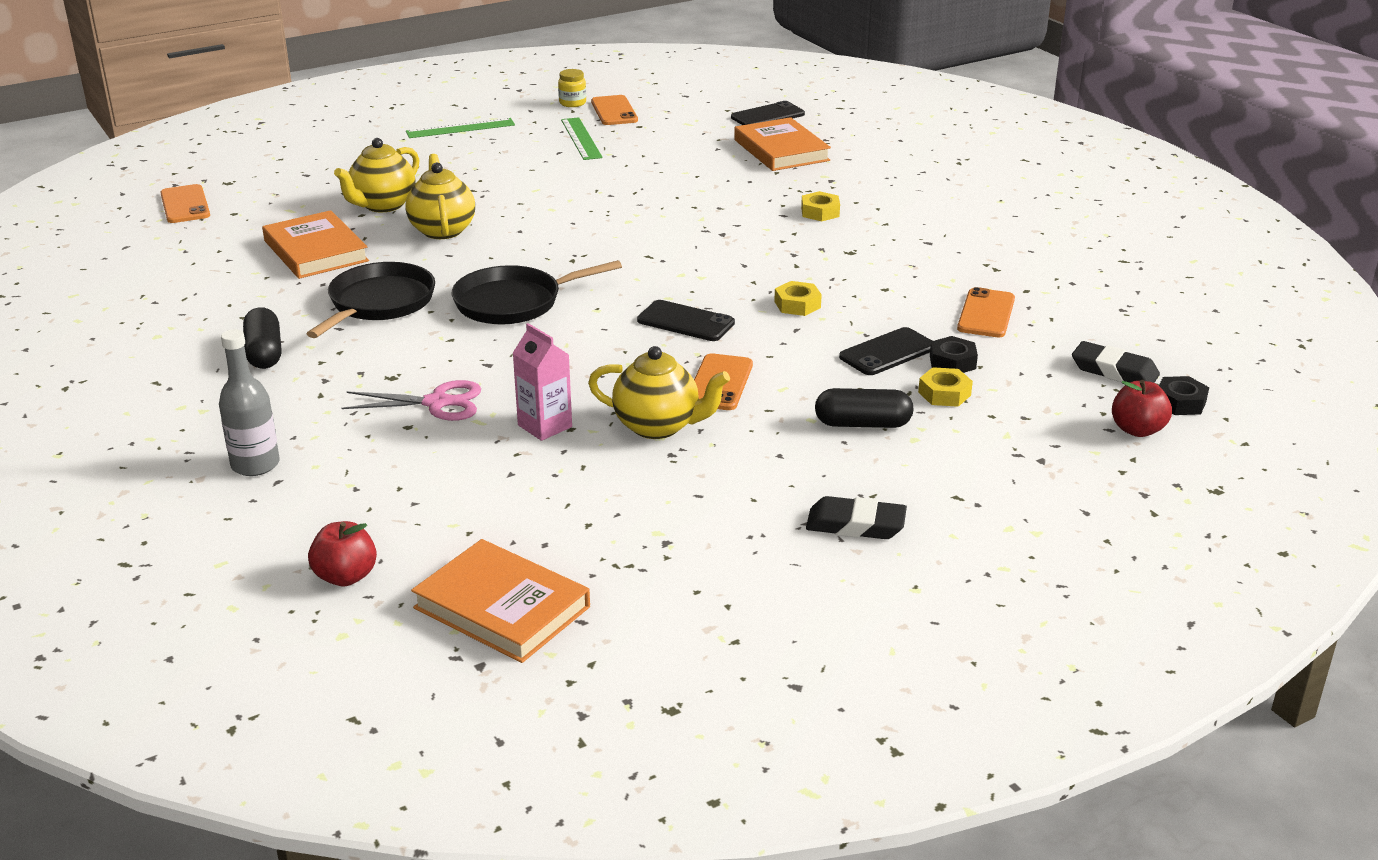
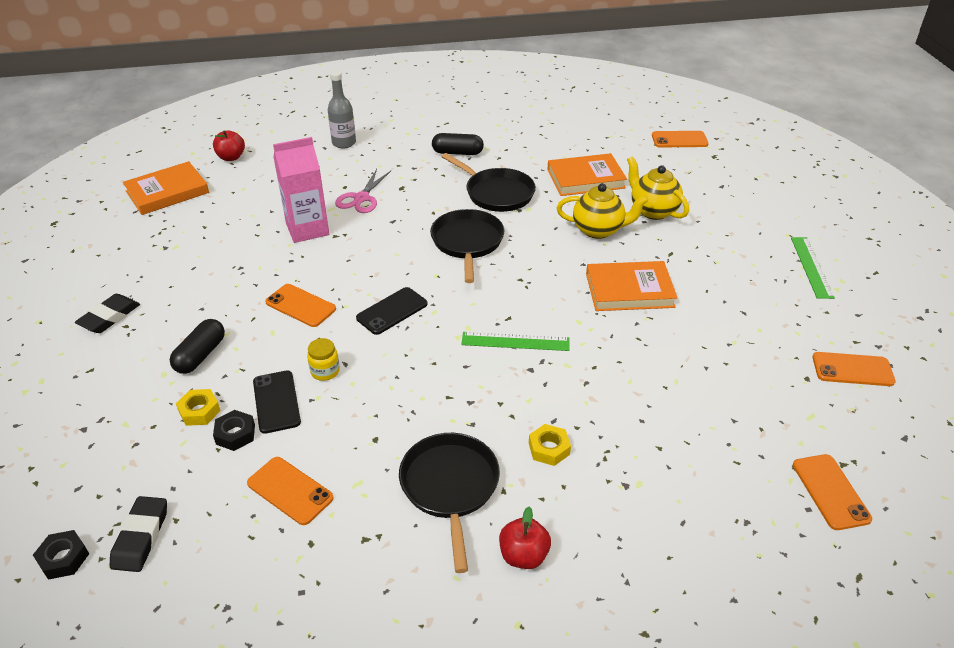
camera: 110 degrees right, 10 degrees up
(545, 426) = (307, 229): pink carton -> pink carton, size x1.53
(572, 103) = (878, 345): yellow jar -> yellow jar (325, 371)
(581, 138) = (776, 332): green ruler -> green ruler (515, 341)
(658, 426) = (272, 269): yellow teapot -> none
(767, 116) = (830, 491): black phone -> orange phone
(781, 150) = (719, 470): orange book -> orange book (629, 290)
(797, 305) = (381, 376): yellow nut -> none
(904, 245) = (450, 486): none -> black pan
(1114, 371) = (141, 537): black eraser -> black eraser turned 45 degrees counterclockwise
(1137, 430) = (60, 505): red apple -> red apple (523, 555)

